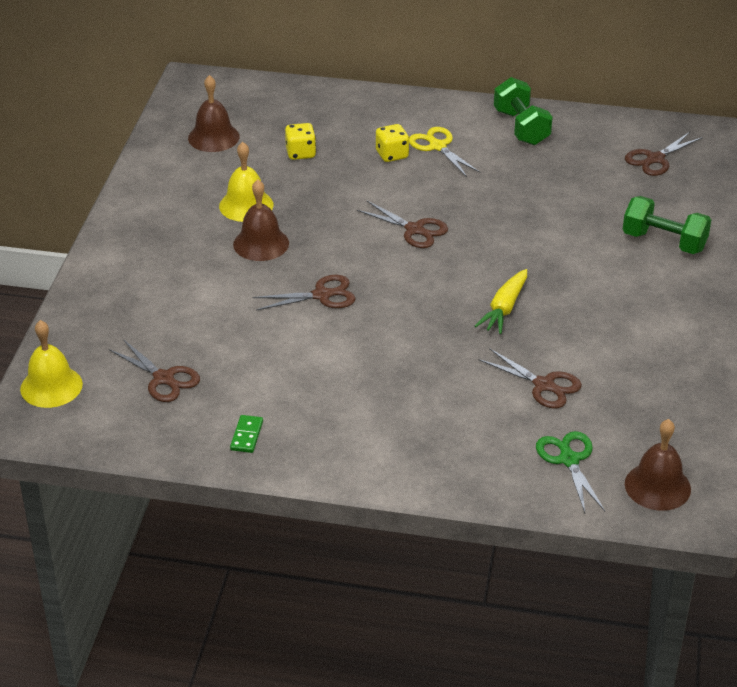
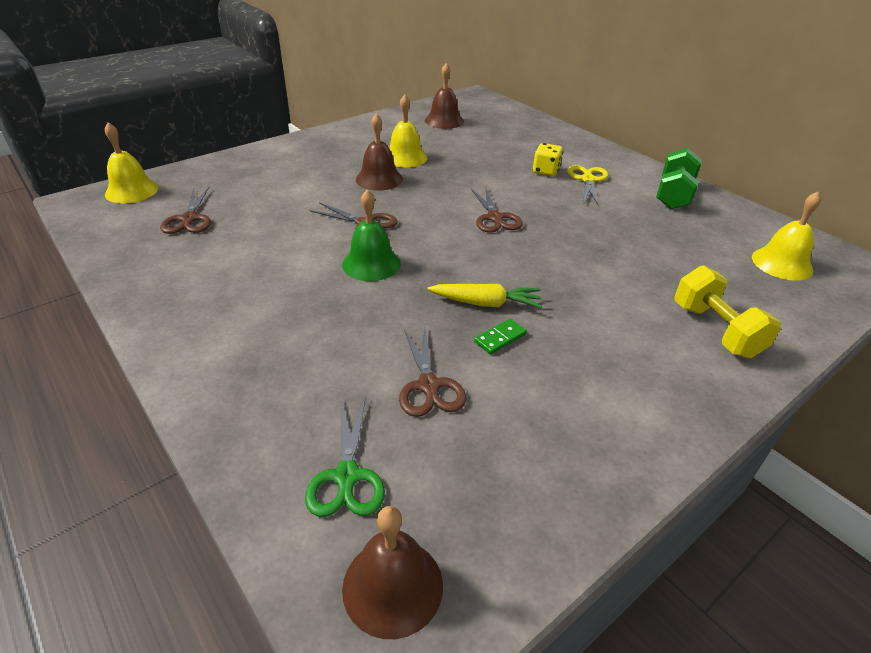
camera: 40 degrees right, 0 degrees up
(246, 435) = (163, 281): green domino -> green domino (500, 338)
(300, 153) = (484, 147): yellow dice -> none
(381, 326) = (371, 263): none -> green bell
(504, 308) = (485, 303): yellow carrot -> yellow carrot turned 150 degrees counterclockwise
(569, 460) = (347, 476): green scissors -> green scissors turned 150 degrees clockwise
(655, 159) = (782, 263): brown scissors -> yellow bell
(664, 242) = (715, 330): green dumbbell -> yellow dumbbell

